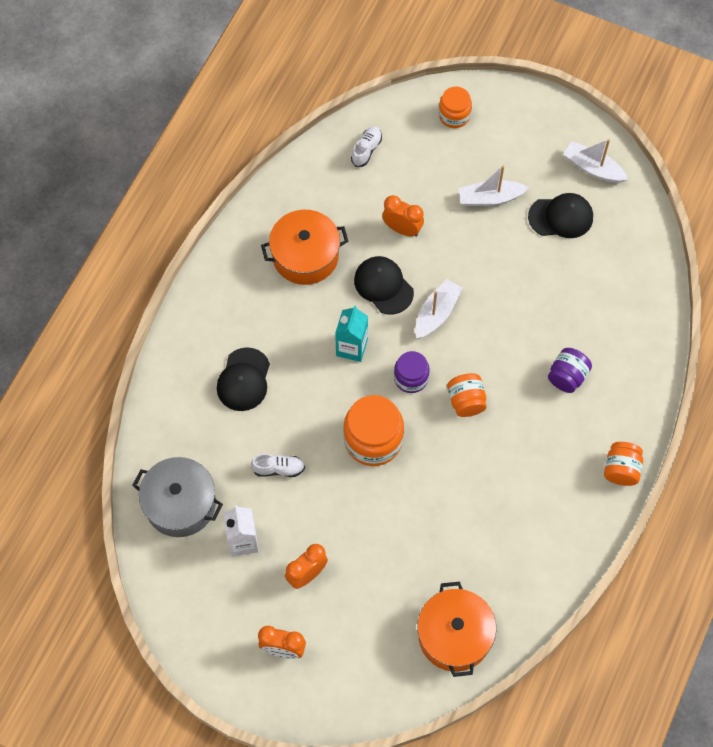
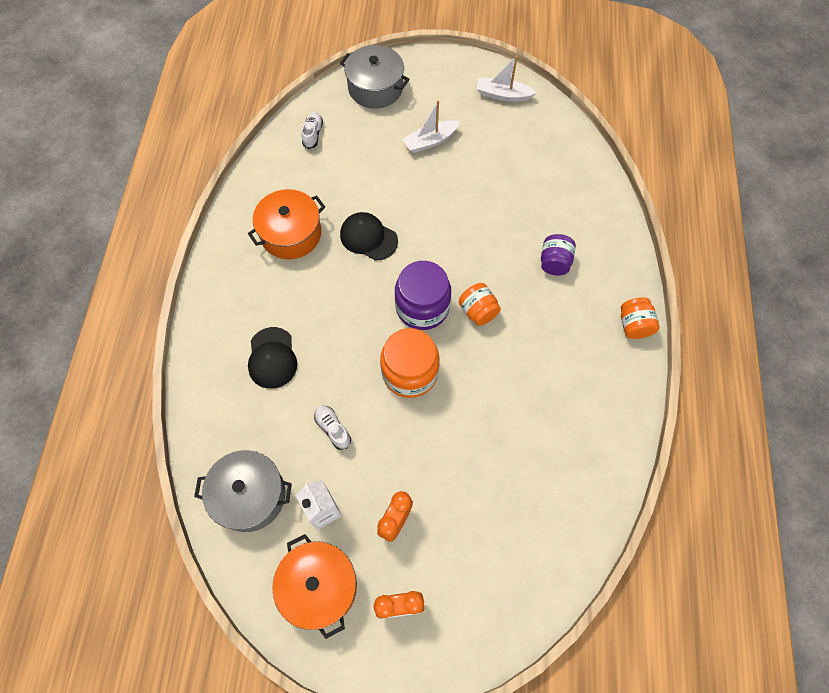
camera: 20 degrees left, 0 degrees up
(278, 469) = (333, 429): white shoe -> white shoe turned 105 degrees counterclockwise
(351, 347) = (360, 298): turquoise carton -> none
(402, 229) = (367, 187): orange clock -> none
(411, 378) = (422, 307): purple jar -> purple jar, size x1.68
(436, 313) = (423, 246): white boat -> none
(454, 115) = (375, 88): orange jar -> grey pot
(454, 635) = (555, 529): orange pot -> orange pot (319, 586)
(561, 217) = (494, 139): black cap -> none

